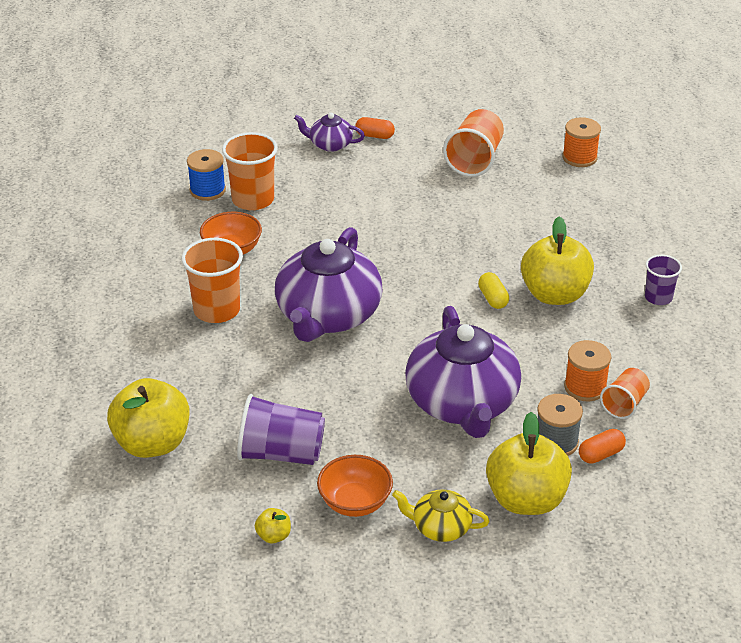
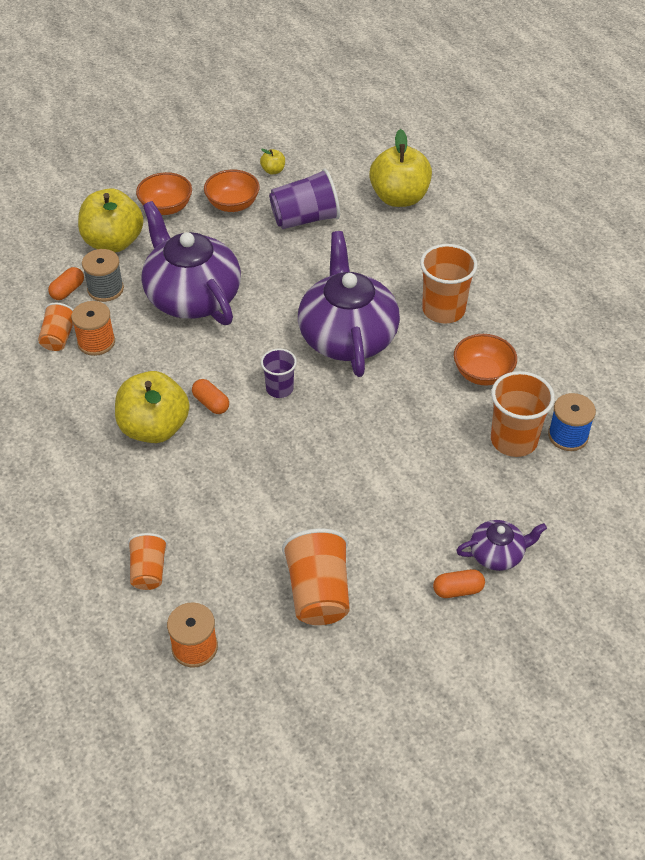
camera: 155 degrees right, 10 degrees up
(440, 527) = (166, 207): yellow teapot -> orange bowl
(493, 298) = (211, 403): yellow capsule -> orange capsule
(597, 204) = (148, 571): none -> orange cup
(658, 297) = (51, 459): purple cup -> purple cup (279, 389)

